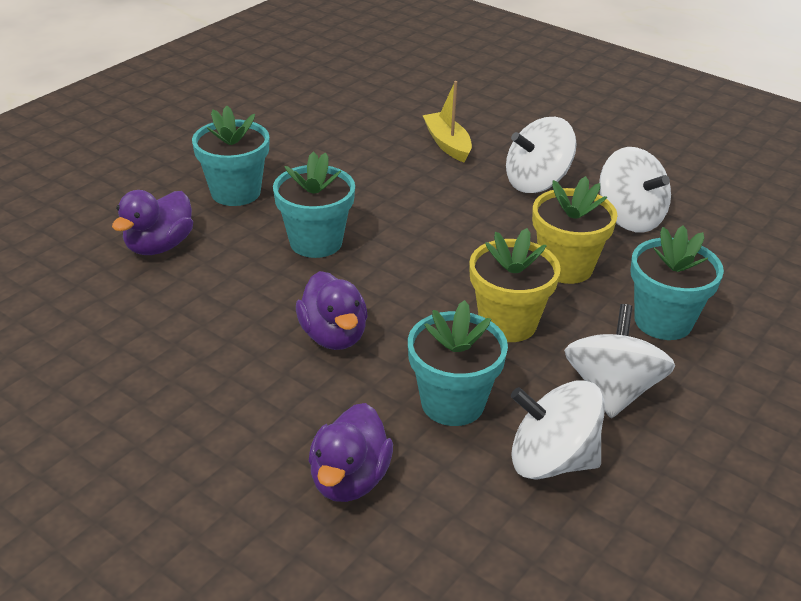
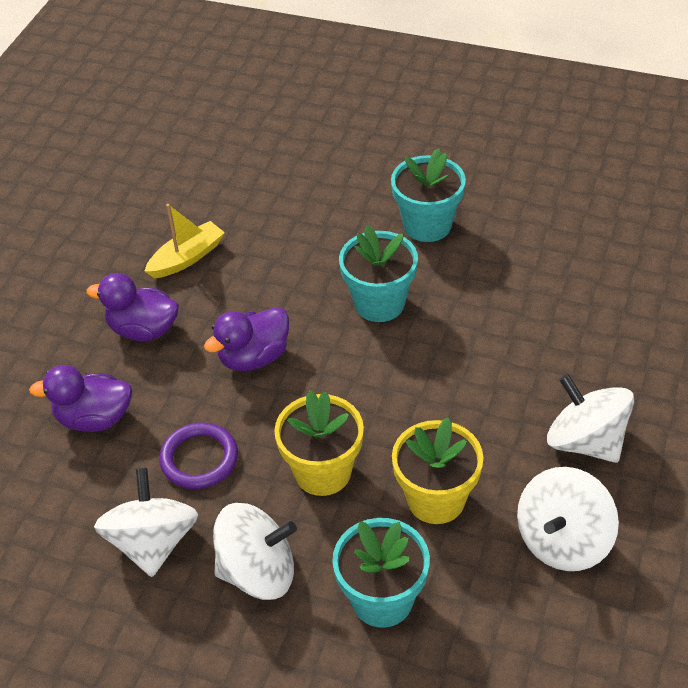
camera: 75 degrees right, 10 degrees up
(159, 246) = (322, 211): purple duck -> purple duck (143, 330)
(447, 144) = (616, 346): yellow boat -> yellow boat (187, 258)
(452, 403) = (199, 459): turquoise flower pot -> purple ring

